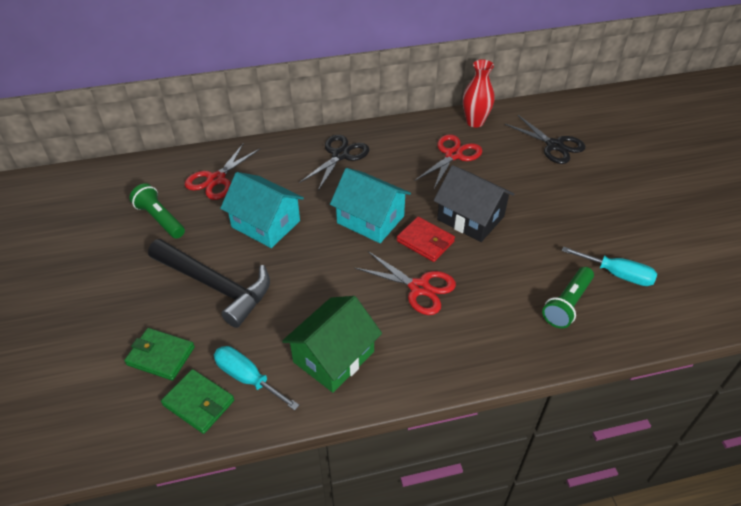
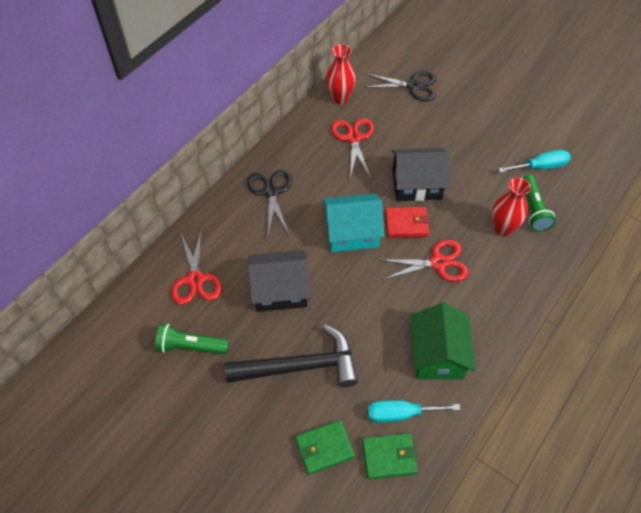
camera: 40 degrees left, 10 degrees up
(266, 224) = (280, 290): turquoise house -> black house
(515, 300) = (502, 228): none -> red vase

